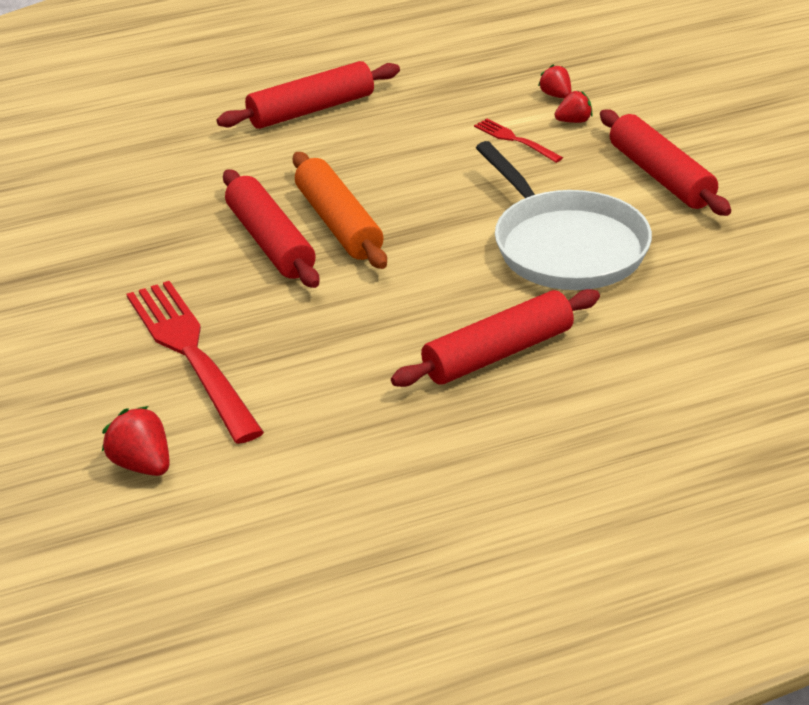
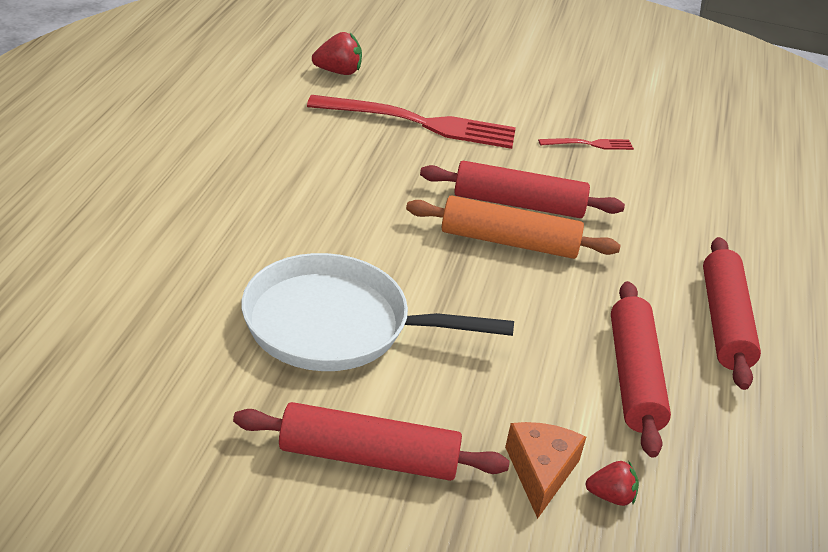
camera: 120 degrees right, 0 degrees up
(498, 354) = (256, 217): red rolling pin -> red rolling pin (633, 377)
(514, 140) = (544, 407): red fork -> red fork (590, 144)
(574, 121) = (541, 472): red strawberry -> orange cheese

